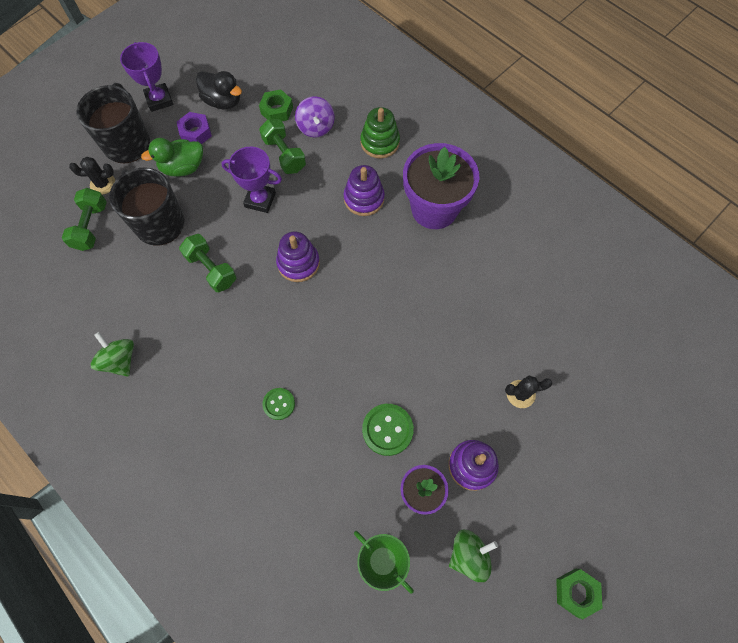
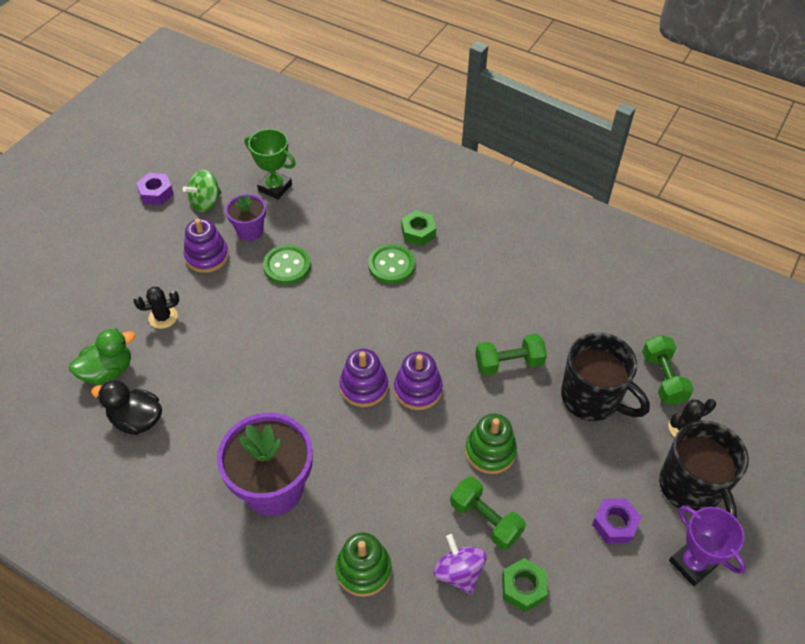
camera: 165 degrees right, 15 degrees down
(120, 360) = (552, 268): green spinning top -> none
(183, 167) = (603, 471): green duck -> green duck (108, 371)
(211, 269) = (509, 363): green dumbbell -> green dumbbell turned 45 degrees counterclockwise
(223, 101) = (604, 583): black duck -> black duck (137, 420)
(260, 200) = (490, 451): purple trophy -> green stacking toy
(279, 404) = (391, 265): green button -> green button, size x1.57
(364, 199) = (364, 482): purple stacking toy -> purple stacking toy (364, 386)
(529, 588) = (156, 193): none -> purple nut
(576, 592) = (119, 197): green nut -> green nut (418, 232)

